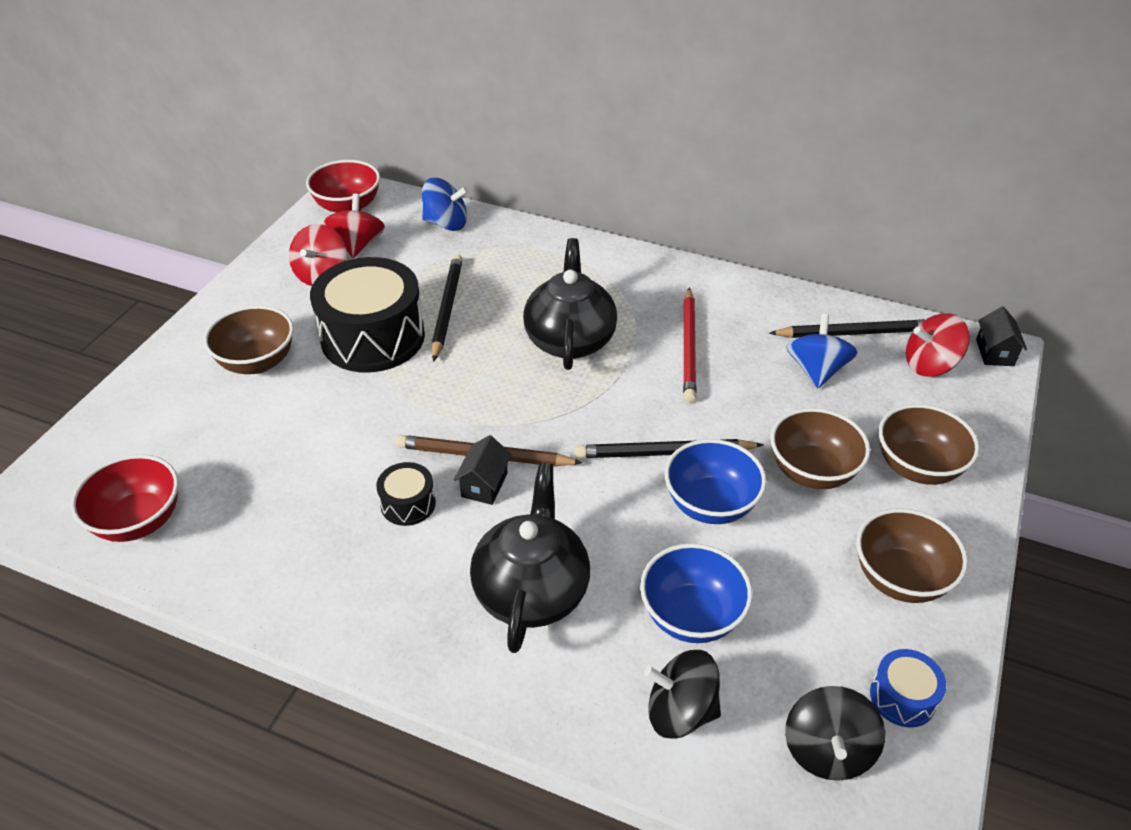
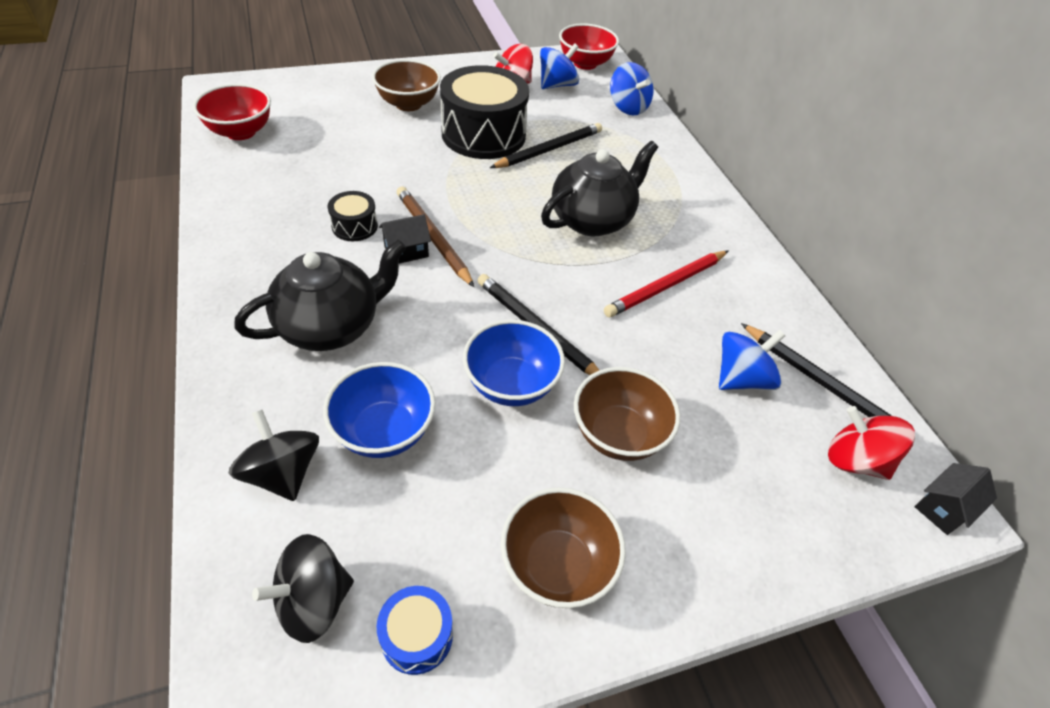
camera: 45 degrees right, 5 degrees up
(358, 245) = (557, 85): red spinning top -> blue spinning top
(917, 467) = (710, 513): brown bowl -> none

